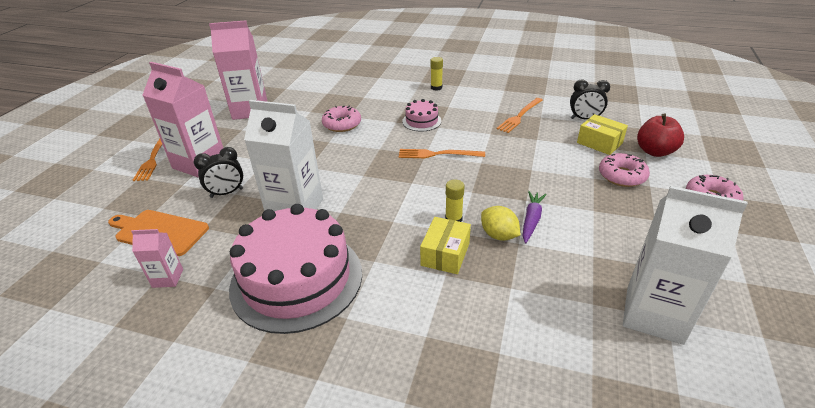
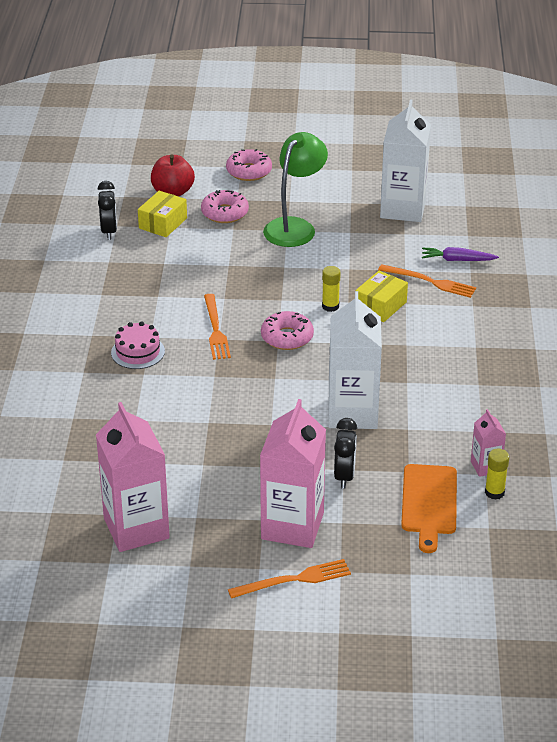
camera: 105 degrees left, 0 degrees up
(227, 193) = (344, 476): black clock -> black clock turned 45 degrees clockwise
(296, 279) = (448, 384): pink cake -> none
(342, 124) = (160, 420): pink donut -> pink donut (287, 337)
(436, 87) = (33, 352): yellow glue stick -> yellow glue stick (494, 492)
(445, 254) = (380, 306): yellow box -> yellow box turned 60 degrees counterclockwise
(498, 235) = (343, 279): yellow lemon -> none
(519, 116) = (110, 276): orange fork -> orange fork (430, 282)
(531, 220) = (314, 263): purple carrot -> purple carrot (457, 260)
(600, 216) = (295, 227): none -> green lamp

